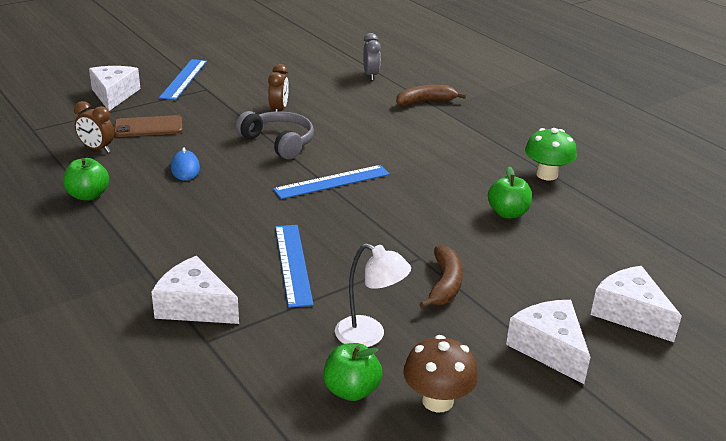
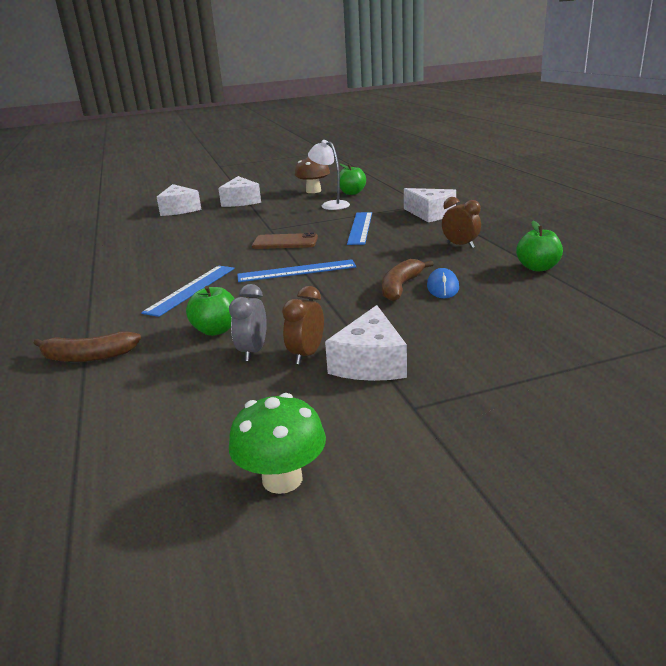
camera: 160 degrees left, 5 degrees down
(97, 149) = (556, 311): brown clock -> brown clock (460, 245)
(114, 95) = (585, 404): white cheese -> white cheese (370, 362)
(148, 127) = (499, 337): brown phone -> brown phone (285, 242)
(183, 79) = (459, 439): blue ruler -> blue ruler (191, 289)
(279, 142) = (329, 309): grey headphones -> none
(370, 75) = (101, 420): grey clock -> grey clock (253, 352)
(445, 284) = (268, 219): brown banana -> brown banana (400, 287)
(507, 213) = (175, 247): green apple -> green apple (216, 330)
(547, 175) = (97, 270): green mushroom -> green mushroom (282, 479)

